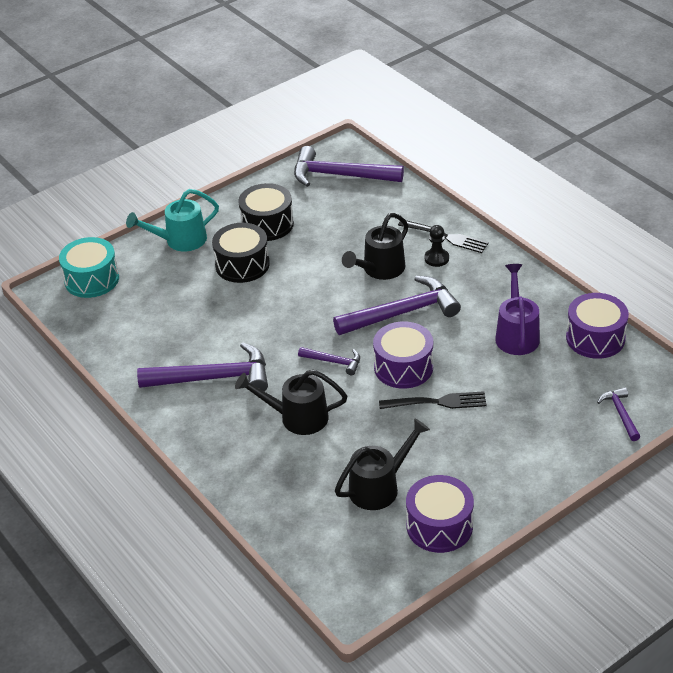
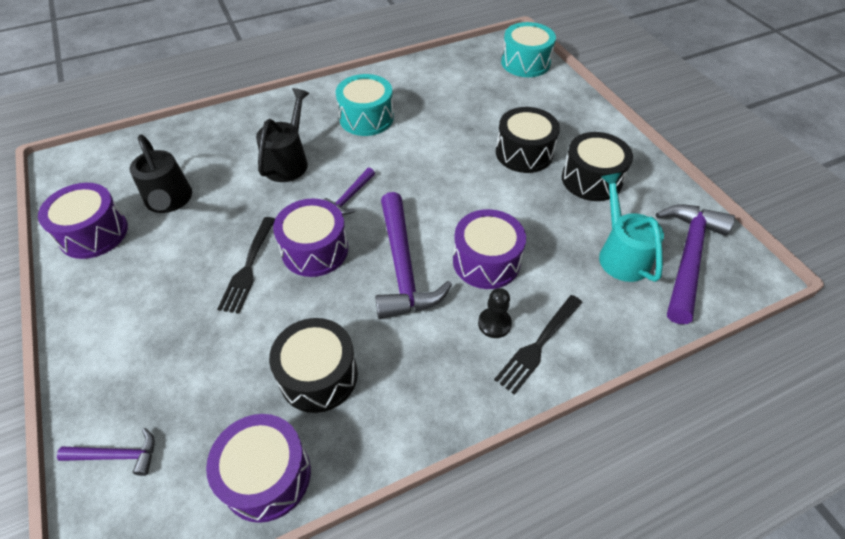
camera: 100 degrees right, 10 degrees up
(179, 241) = (572, 116): turquoise watering can -> turquoise watering can (620, 253)
(214, 378) = (366, 118): purple hammer -> turquoise drum
(380, 270) = (486, 261): black watering can -> purple drum
(516, 334) = (318, 375): purple watering can -> black drum

